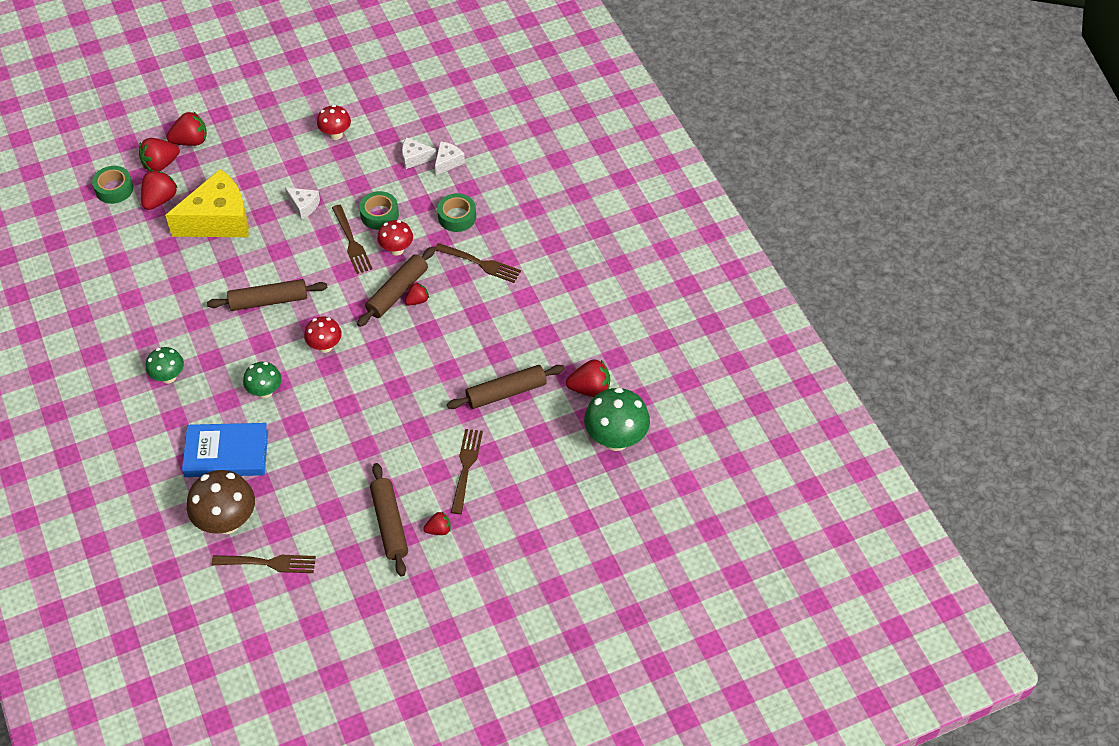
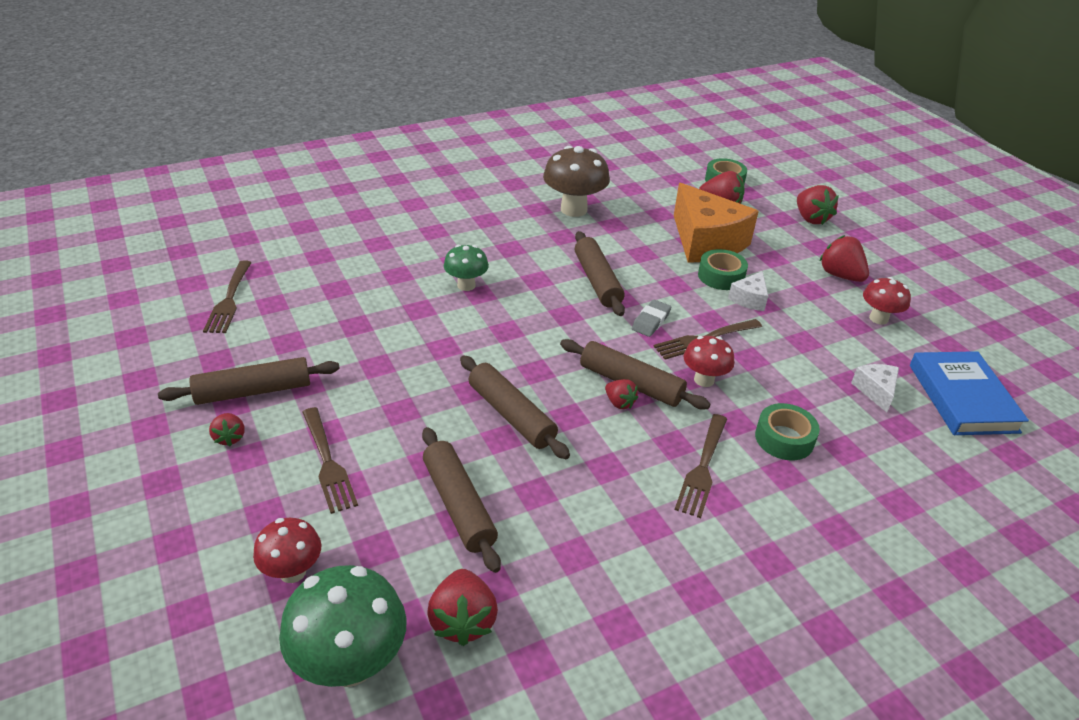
camera: 85 degrees right, 15 degrees down
(160, 164) = (769, 203): red strawberry -> red strawberry (840, 275)
(168, 377) = (486, 224): green mushroom -> none
(218, 220) = (705, 242): yellow cheese -> orange cheese
(226, 453) = (383, 265): blue book -> blue book (962, 398)
(227, 522) = (293, 270): brown mushroom -> brown mushroom (573, 209)
(325, 346) = (534, 326): red mushroom -> red mushroom (292, 571)
(326, 271) = (651, 321): none -> grey eraser
(379, 215) = (759, 362): green tape -> green tape (721, 276)
(425, 363) = (511, 415): none -> brown rolling pin
(448, 162) = (885, 425): white cheese -> none
(466, 467) = (328, 463): brown fork -> brown fork turned 60 degrees clockwise

